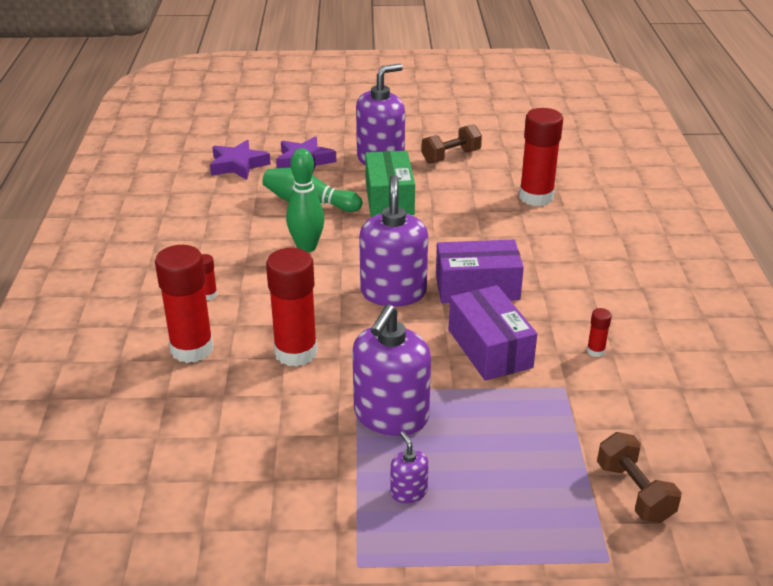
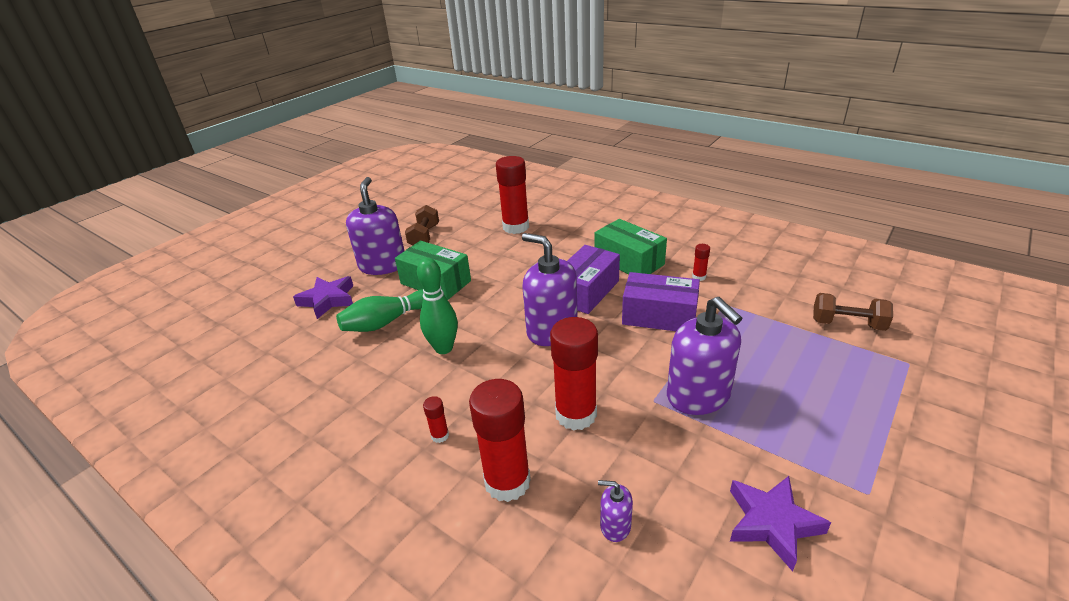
camera: 50 degrees left, 0 degrees up
(238, 165) = (277, 336): purple star -> purple star (772, 523)
(408, 492) = (794, 425): purple soap dispenser -> purple soap dispenser (615, 526)
(565, 293) = (629, 261): none -> green box

